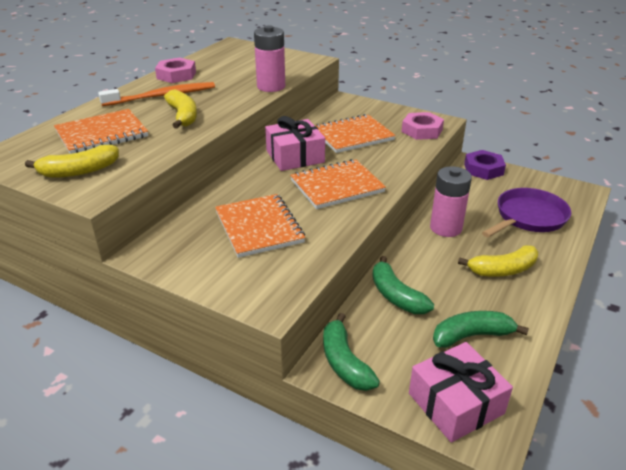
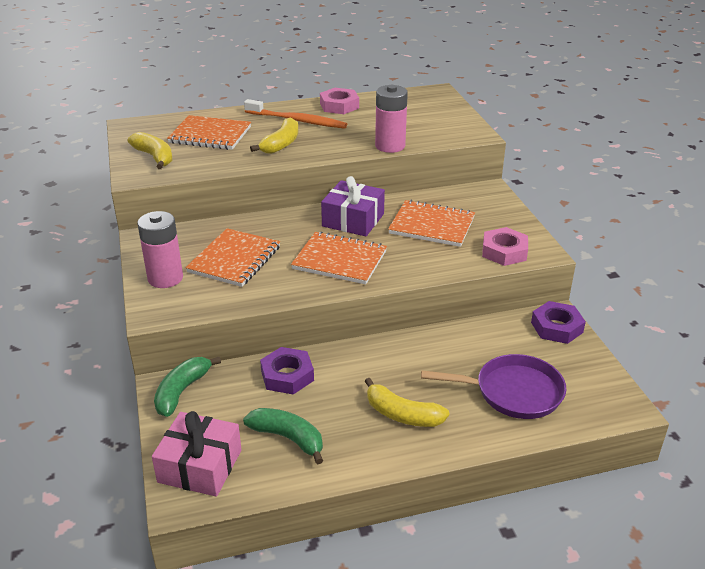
camera: 45 degrees right, 0 degrees up
(79, 171) = (155, 157): yellow banana -> yellow banana turned 150 degrees counterclockwise
(295, 156) = (353, 220): pink gift -> purple gift
(396, 296) = (287, 375): green banana -> purple nut
(446, 228) = (419, 354): pink battery -> pink battery (165, 278)

